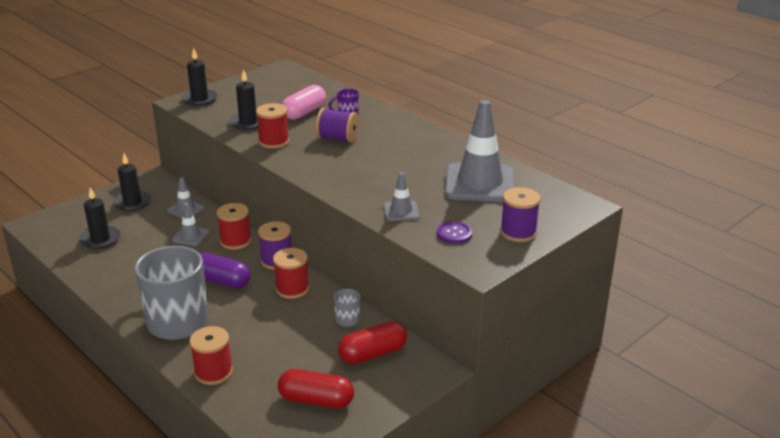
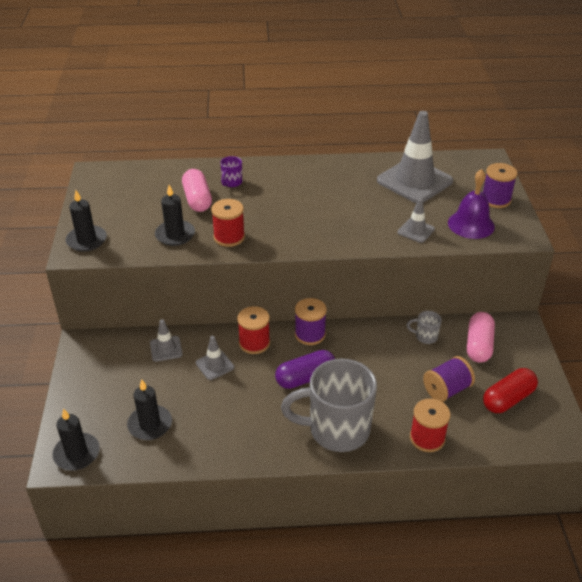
camera: 50 degrees left, 10 degrees up
(132, 203) = (110, 377): black candle -> black candle (77, 453)
(292, 289) = (358, 345): red spool -> none
(337, 139) = (267, 205): purple spool -> purple spool (446, 389)
(372, 354) = (478, 345): red capsule -> pink capsule
(454, 234) = (471, 224): purple button -> purple bell

